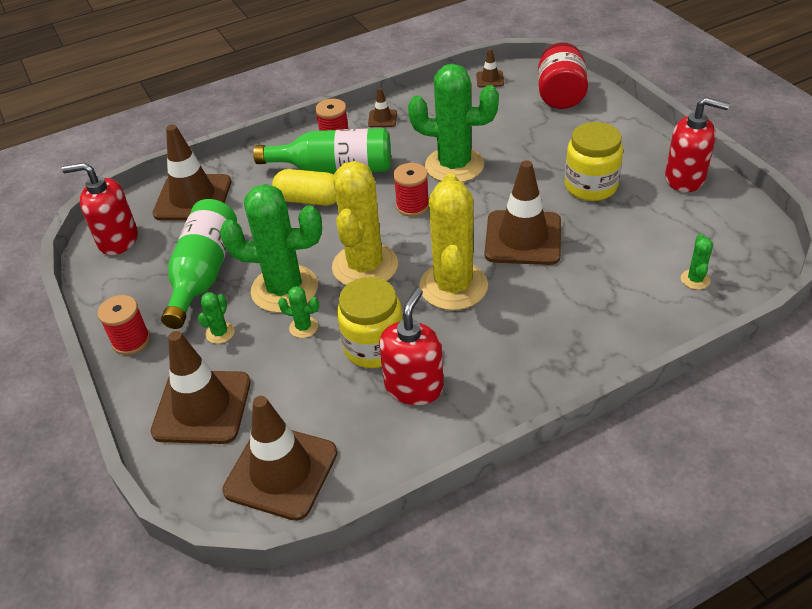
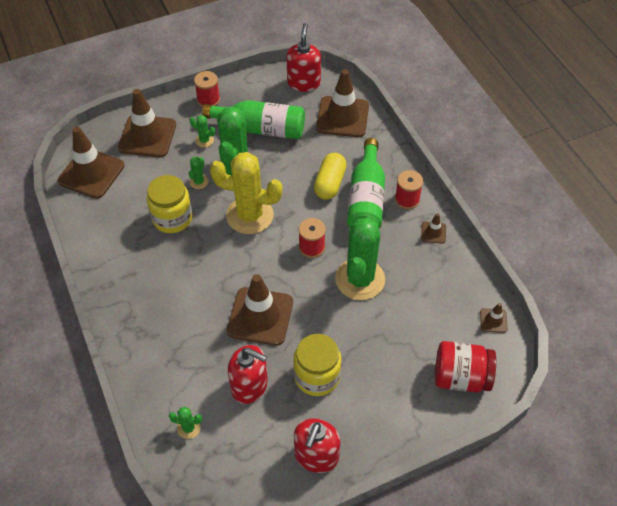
camera: 90 degrees right, 10 degrees up
(414, 386) = (133, 237): red soap dispenser -> red soap dispenser (250, 386)
(453, 286) = (218, 266): yellow cactus -> none

